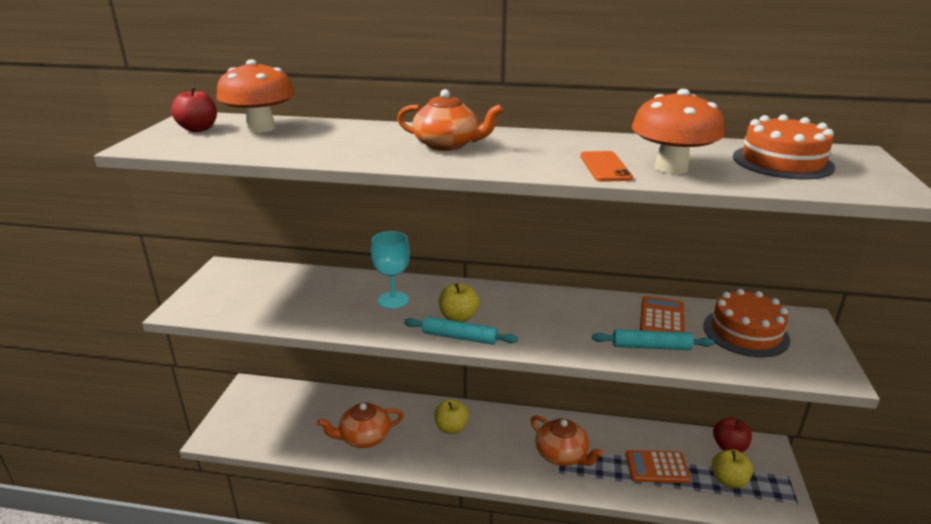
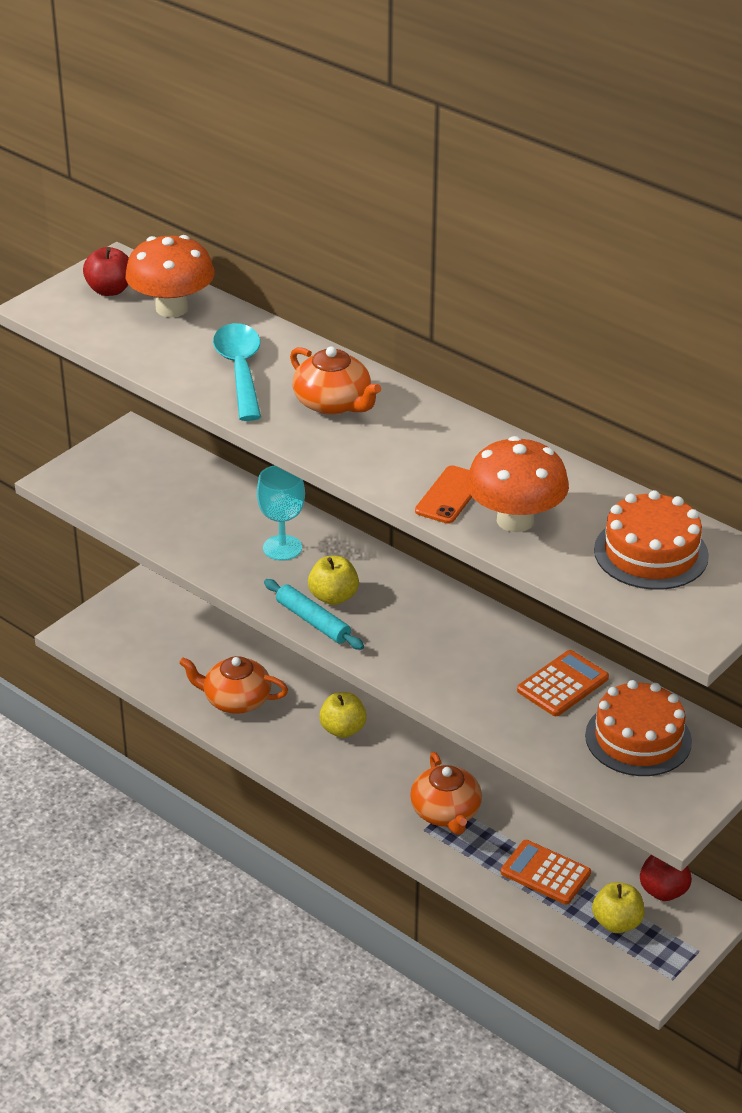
camera: 30 degrees right, 10 degrees up
(354, 144) = (240, 371): none -> turquoise spoon
(651, 346) = (507, 711): turquoise rolling pin -> none

